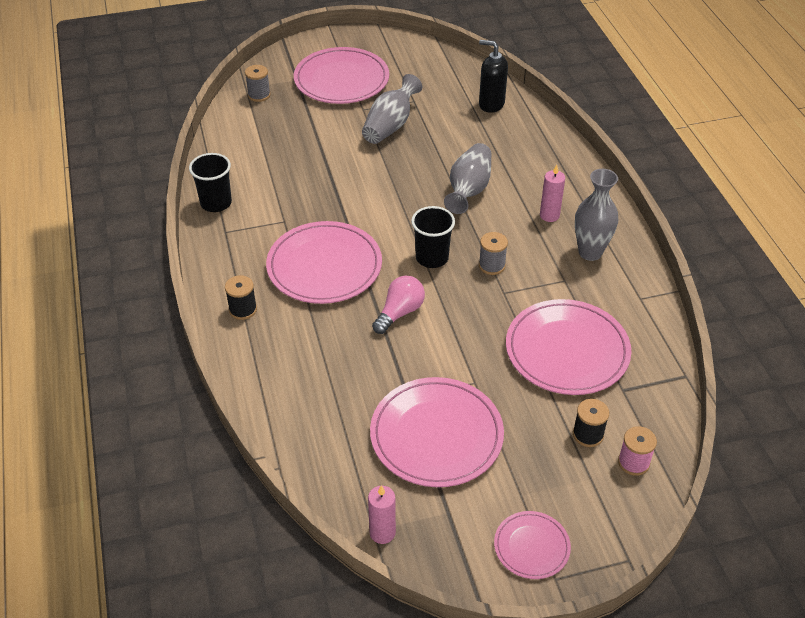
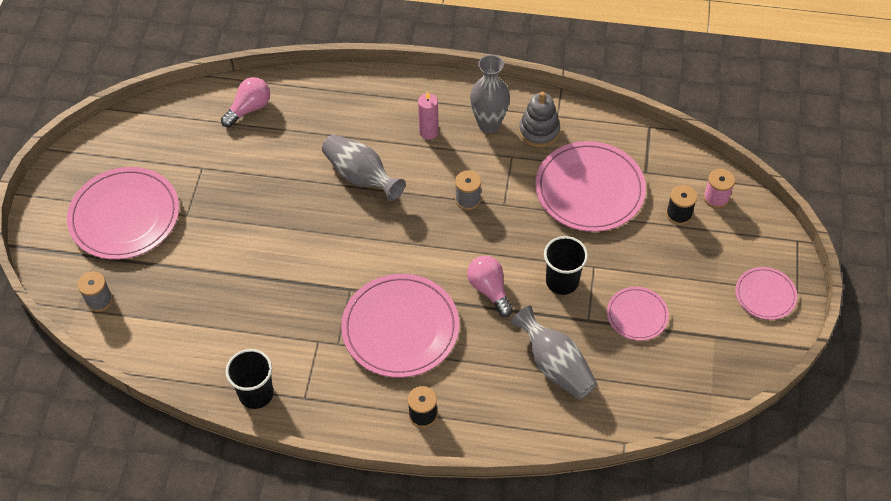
camera: 65 degrees left, 10 degrees up
(382, 533) = (716, 389): pink candle -> none
(390, 125) = (228, 201): grey vase -> grey vase (555, 365)
(432, 258) = (434, 240): black cup -> black cup (562, 281)
(436, 435) = (637, 315): pink plate -> pink plate, size x0.52
(491, 104) = (249, 109): black soap dispenser -> pink light bulb
(610, 290) = (539, 131): none -> grey stacking toy

